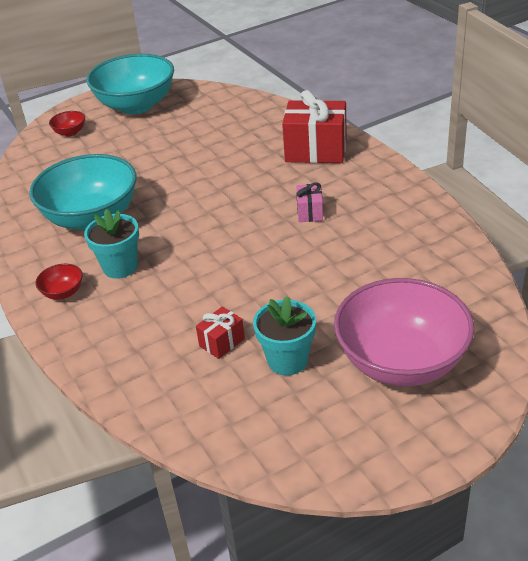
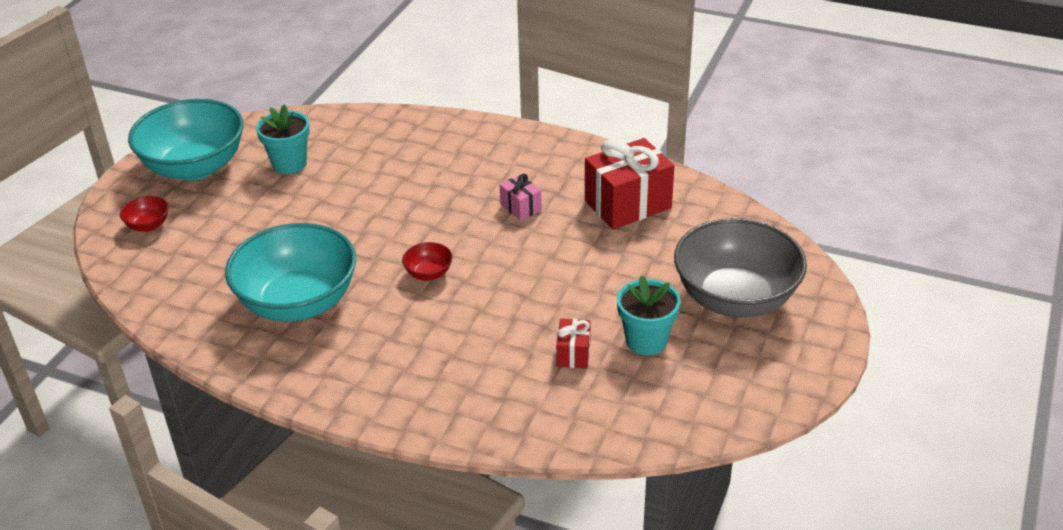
camera: 40 degrees left, 0 degrees up
(63, 292) = (362, 385): red bowl -> red bowl (428, 273)
(120, 267) = (392, 335): turquoise flower pot -> turquoise flower pot (289, 163)
(316, 150) = (459, 146): red gift -> red gift (627, 204)
(401, 362) = (735, 298): pink bowl -> grey bowl

